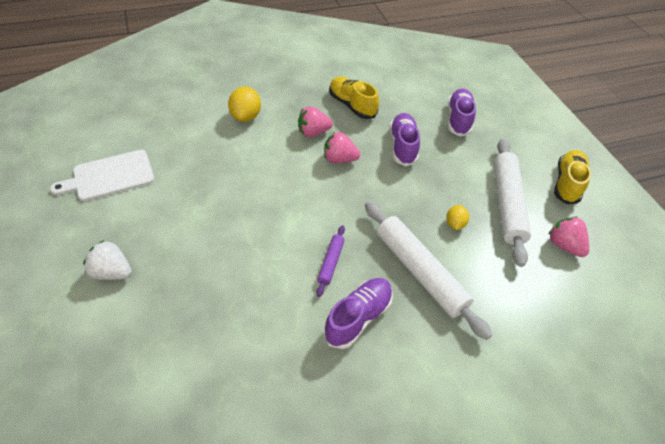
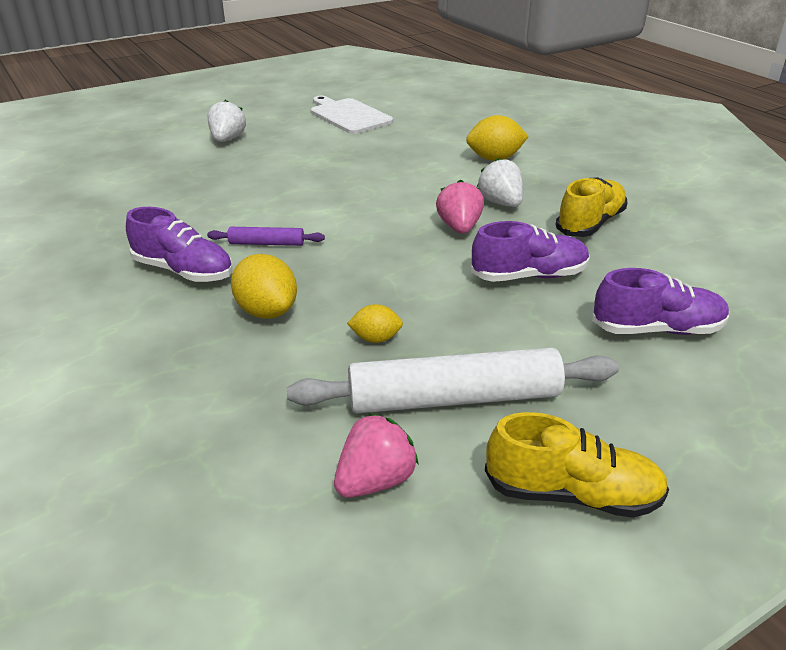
camera: 80 degrees right, 15 degrees down
(313, 132) = (500, 203): pink strawberry -> white strawberry
(420, 272) = (267, 311): white rolling pin -> yellow lemon

